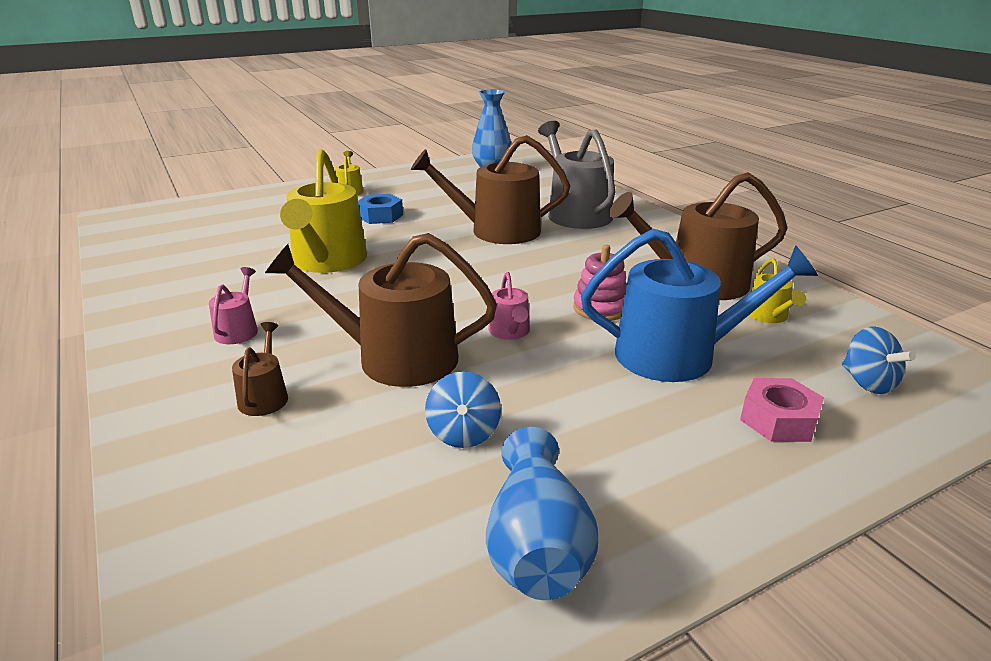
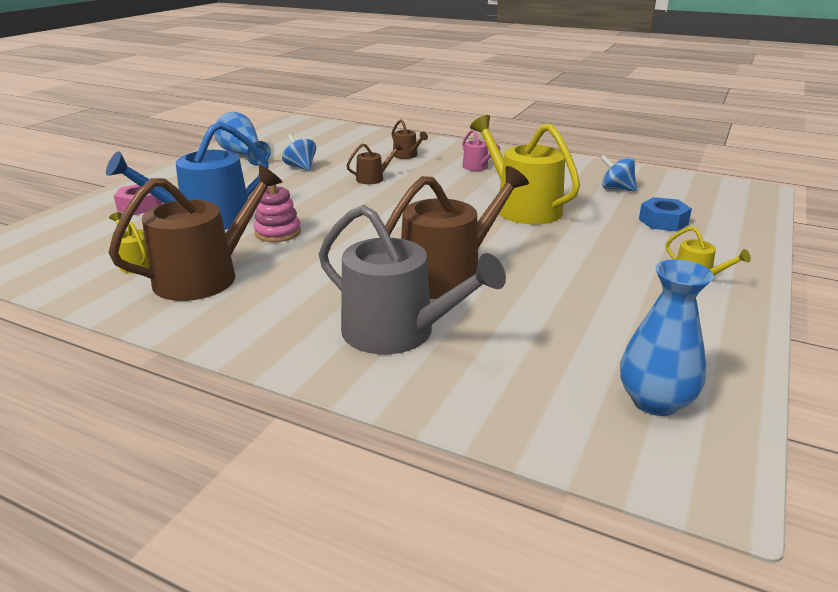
camera: 145 degrees right, 0 degrees up
(380, 216) = (584, 256): blue nut -> blue nut (663, 221)
(395, 358) = (373, 178): brown watering can -> brown watering can, size x0.46
(510, 332) = (326, 204): pink watering can -> none
(868, 383) = (73, 236): blue spinning top -> blue spinning top (616, 189)

